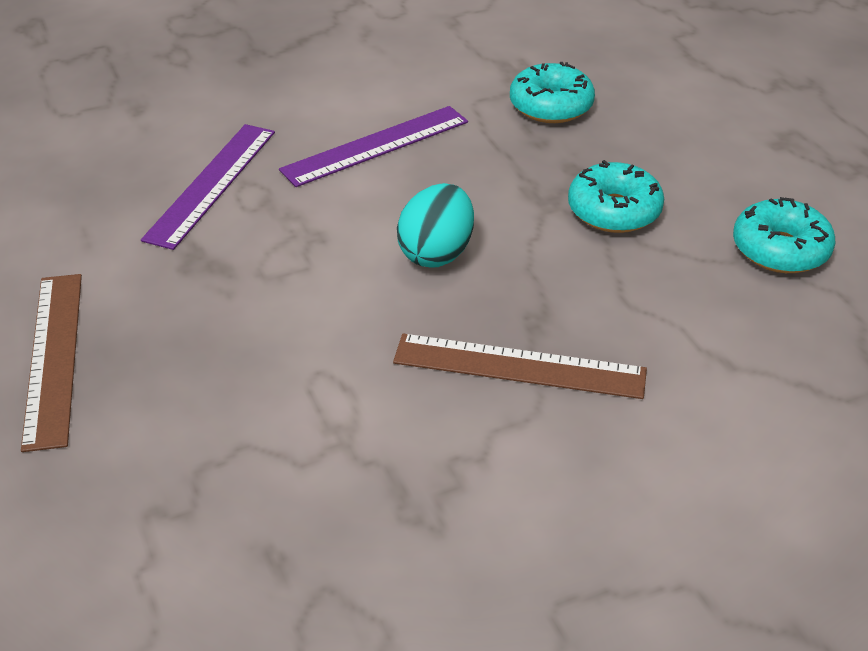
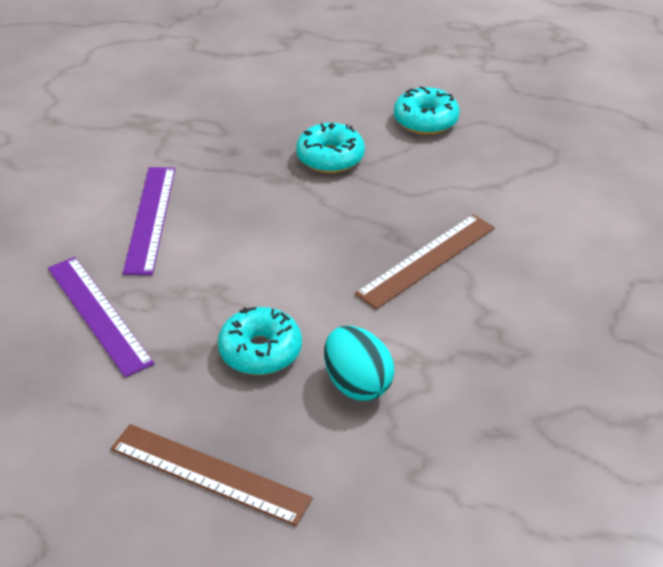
camera: 55 degrees left, 0 degrees up
(436, 253) = (292, 244): turquoise egg -> turquoise egg (357, 384)
(551, 106) = (201, 128): turquoise donut -> turquoise donut (260, 351)

